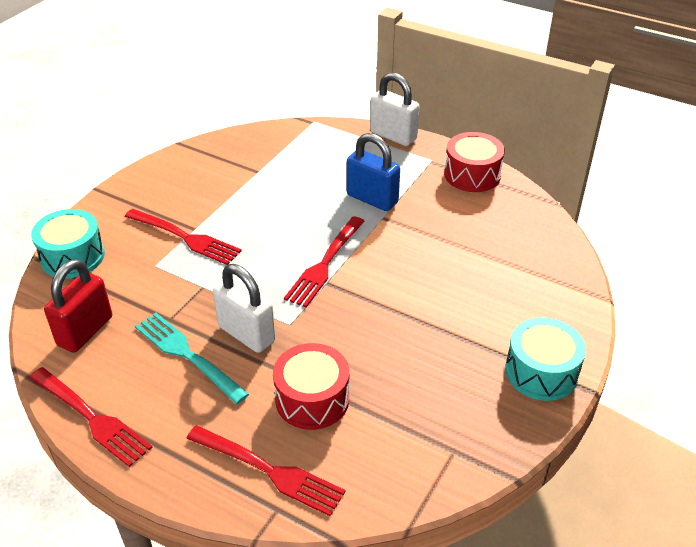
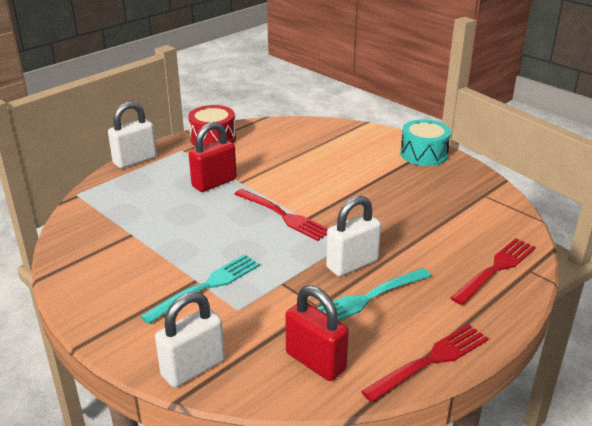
camera: 75 degrees left, 10 degrees down
(72, 257) = (193, 368): turquoise drum -> white padlock
(185, 237) = (206, 287): red fork -> turquoise fork
(312, 399) = (430, 241): red drum -> none
(372, 199) = (214, 183): blue padlock -> red padlock

